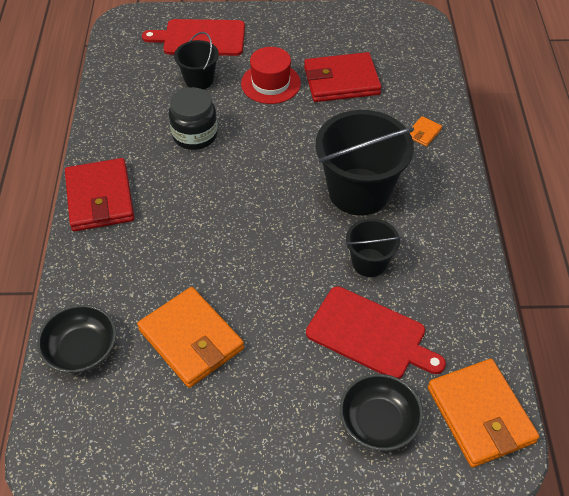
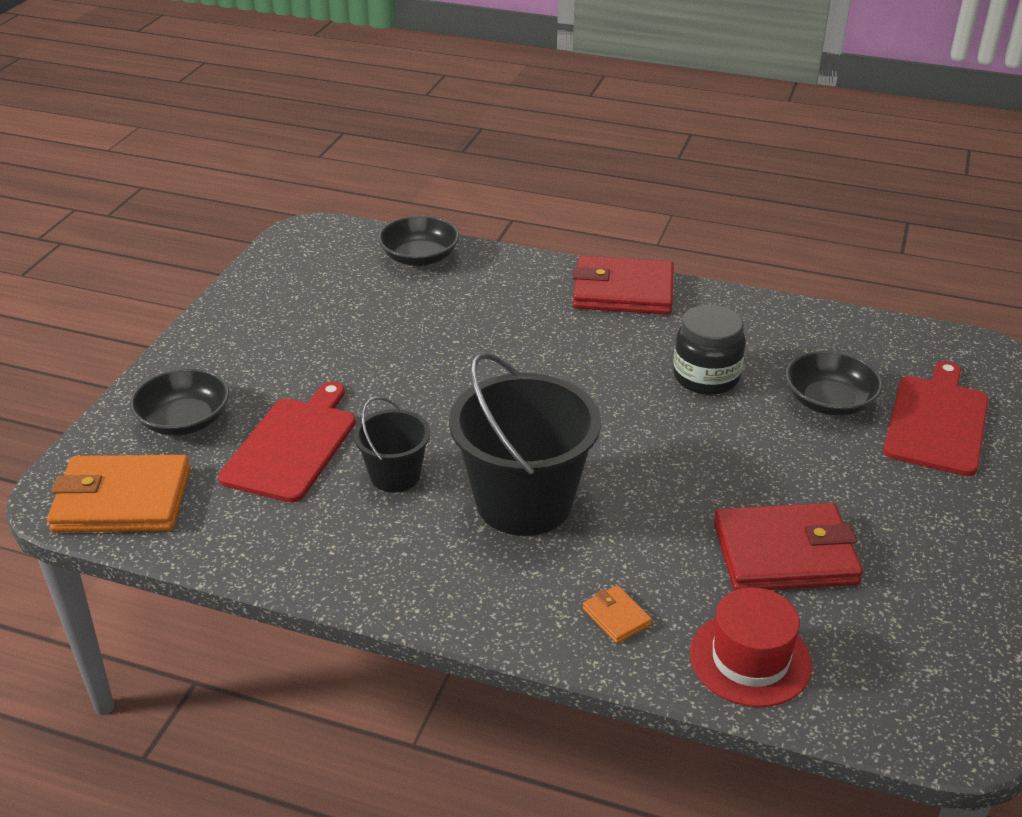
camera: 110 degrees right, 15 degrees down
(191, 339) = (382, 320): orange wallet -> none
(199, 80) = (829, 402): black bucket -> black bowl
(270, 83) = (800, 471): red hat -> red hat (750, 659)
(341, 81) = (785, 554): red wallet -> red wallet turned 75 degrees clockwise
(370, 334) = (292, 445): red cutting board -> red cutting board turned 150 degrees clockwise

